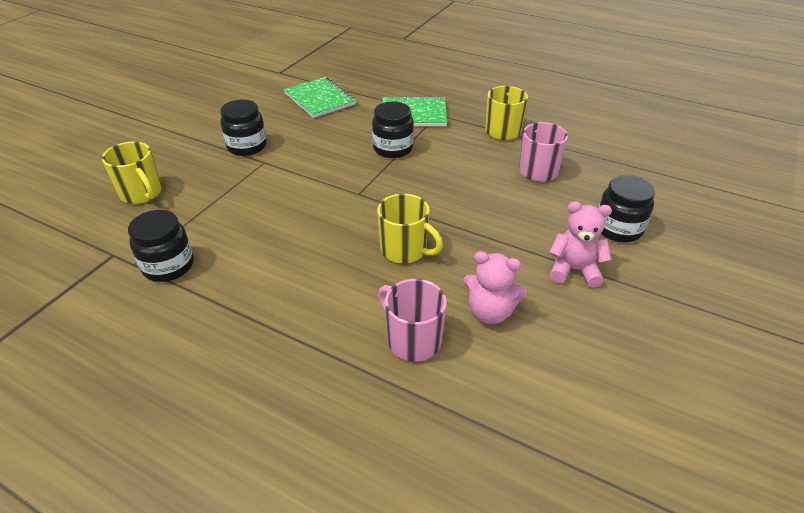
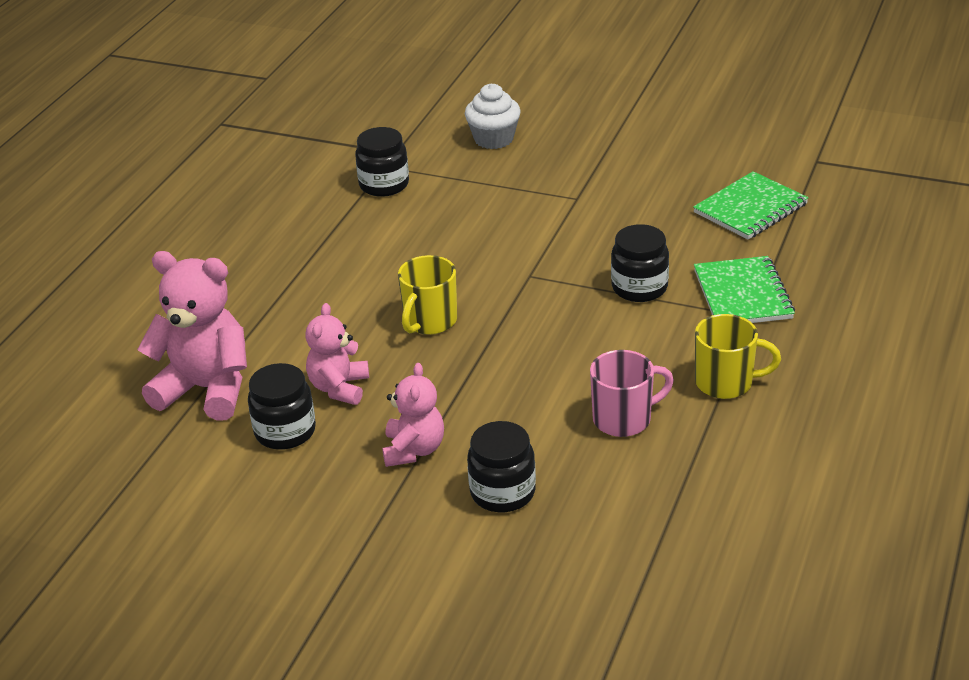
camera: 85 degrees right, 5 degrees down
(142, 193) = (493, 139): yellow mug -> white cupcake
(247, 146) = (606, 179): black jar -> black jar (285, 431)
(412, 340) = (298, 341): pink mug -> none
(481, 420) = (206, 389): none -> pink teddy bear

